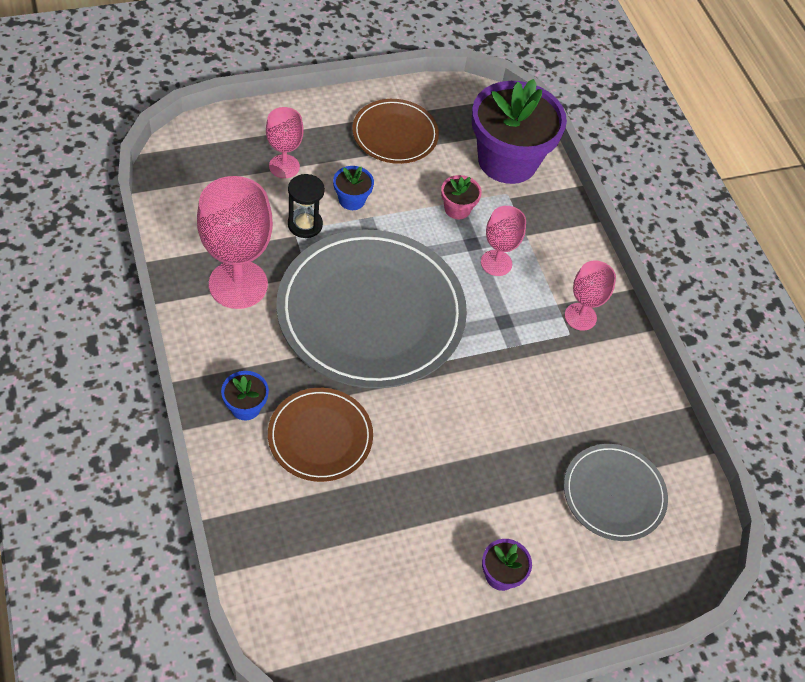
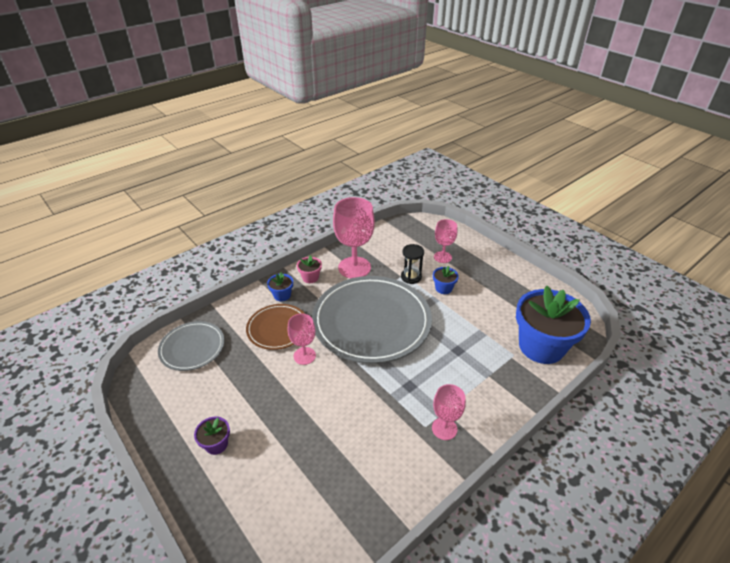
camera: 75 degrees right, 15 degrees down
(395, 134) = (507, 289): brown plate -> none
(457, 209) = (478, 334): pink flower pot -> pink flower pot (310, 278)
(496, 263) = (452, 367): pink goblet -> pink goblet (304, 356)
(507, 160) = (541, 346): purple flower pot -> blue flower pot
(613, 494) = (304, 496): grey plate -> grey plate (192, 348)

